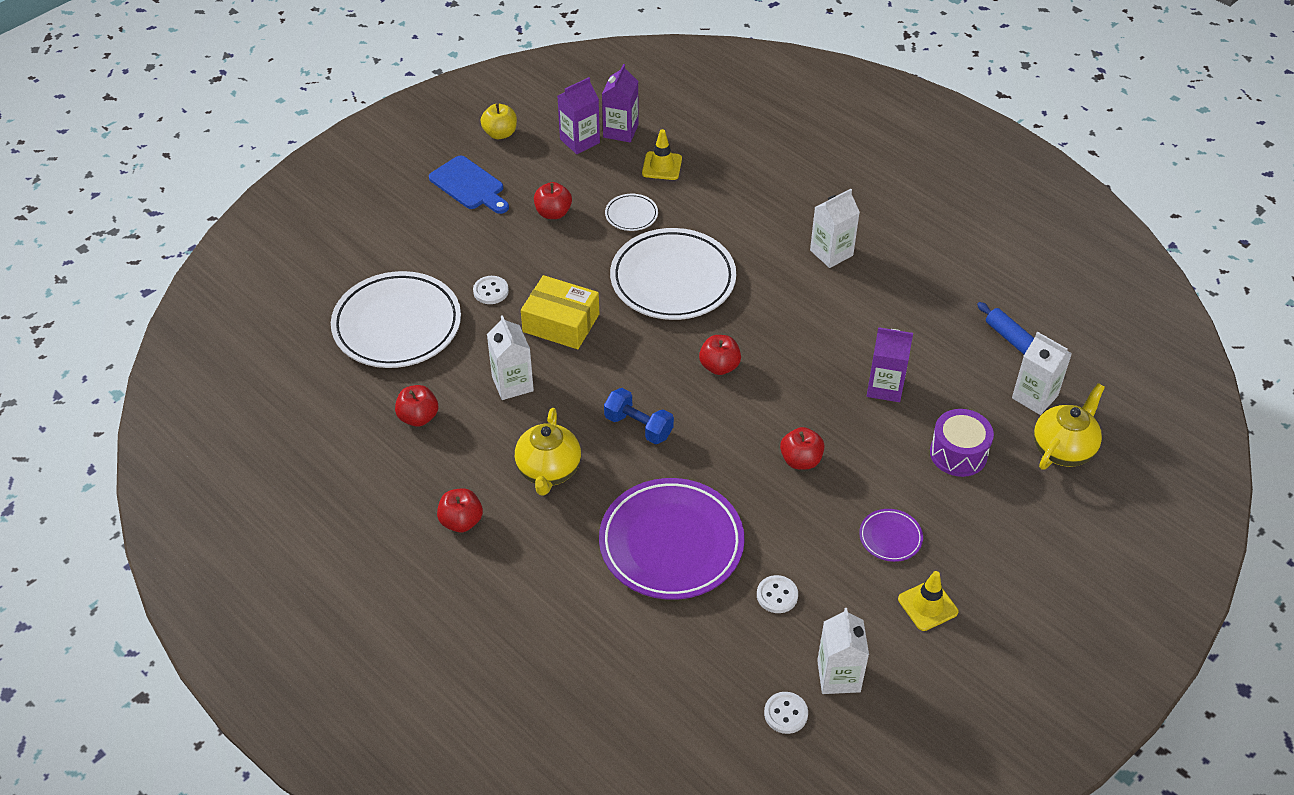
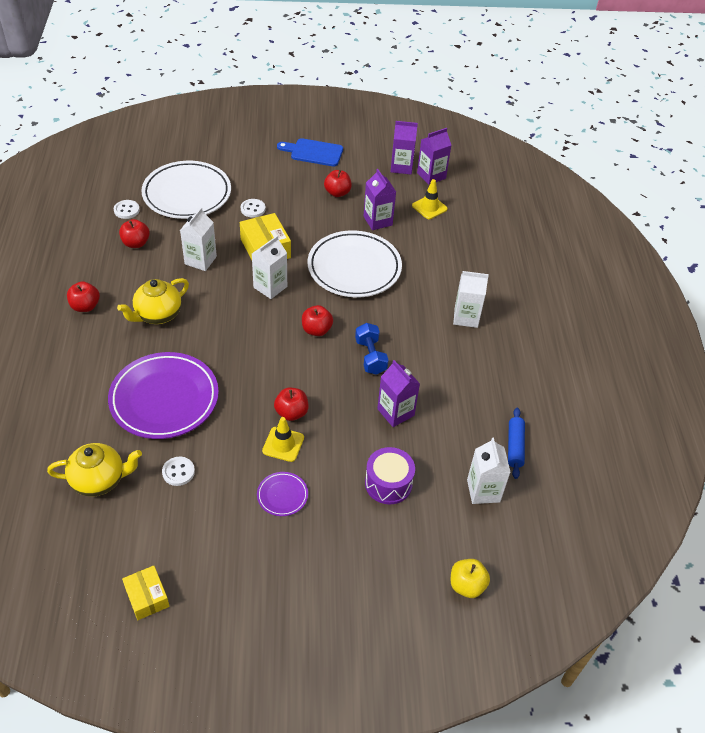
camera: 40 degrees right, 0 degrees up
(469, 185) = (313, 152): blue cutting board -> blue cutting board turned 105 degrees clockwise
(500, 133) = (364, 137): yellow apple -> yellow apple (467, 585)
(631, 215) = (377, 221): white plate -> purple carton
(638, 426) = (231, 328): blue dumbbell -> blue dumbbell (370, 356)
(785, 713) = (95, 537): white button -> white button (126, 210)
(838, 676) = (149, 543): white carton -> white carton (270, 287)
(899, 718) = (147, 597): none -> yellow box
(927, 605) = (250, 551): yellow traffic cone -> yellow traffic cone (283, 444)
(1063, 449) = (459, 535): yellow teapot -> yellow teapot (99, 480)

